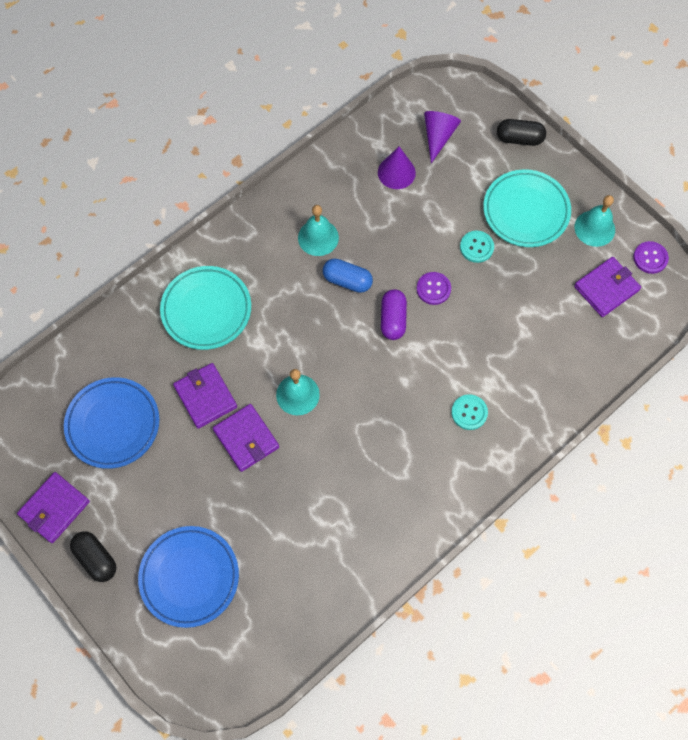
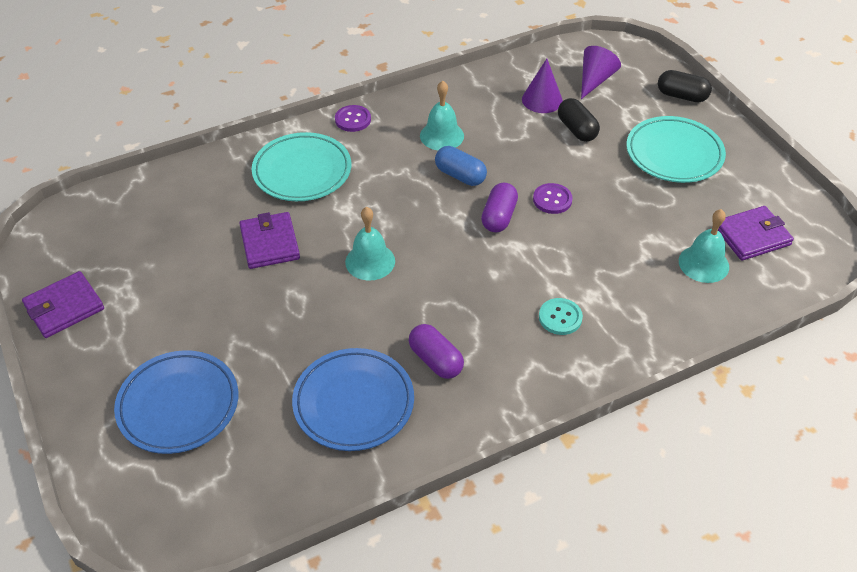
camera: 15 degrees right, 20 degrees down
(96, 558) = (84, 364): black capsule -> black capsule (577, 129)
(113, 424) = (162, 247): blue plate -> blue plate (353, 403)
(246, 439) = (298, 289): purple wallet -> none
(381, 480) = (435, 360): none -> purple capsule
(476, 247) = (611, 174): turquoise button -> none
(594, 228) = (749, 182): turquoise bell -> turquoise bell (703, 263)
(650, 258) = (810, 219): purple button -> purple button (353, 119)

